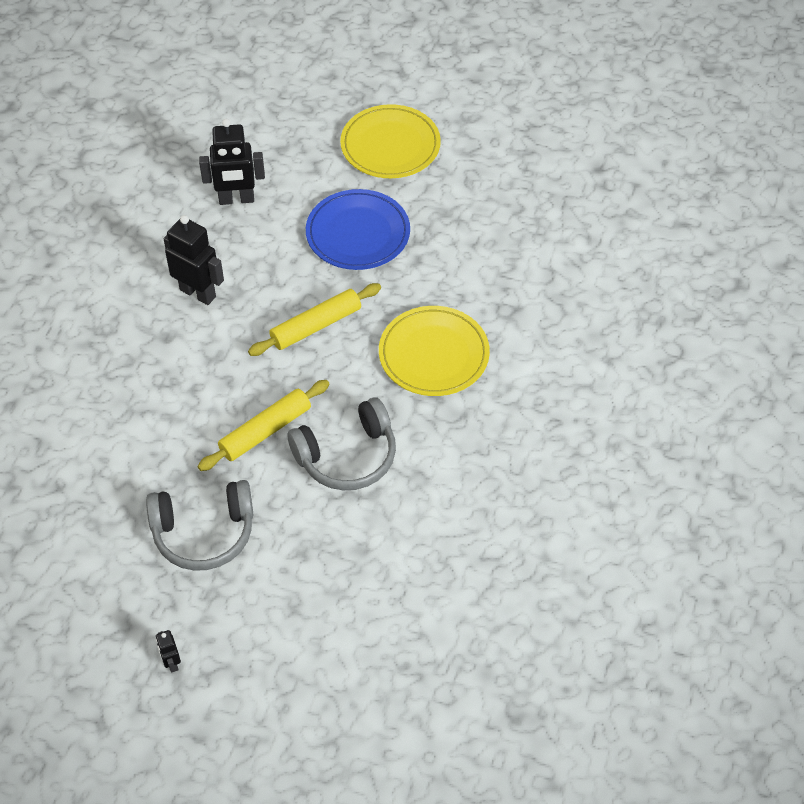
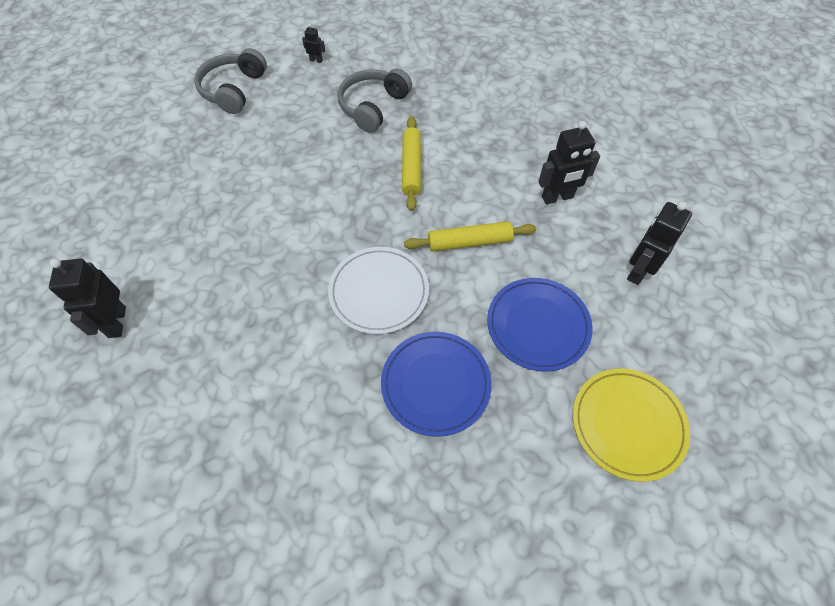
camera: 130 degrees right, 5 degrees up
(316, 326) = (469, 242): yellow rolling pin -> yellow rolling pin turned 75 degrees clockwise
(347, 456) = (352, 193): grey headphones -> grey headphones (234, 90)
(433, 354) = (379, 292): yellow plate -> white plate
(474, 264) = (435, 384): none -> blue plate
(662, 521) = (116, 322): none -> black robot

